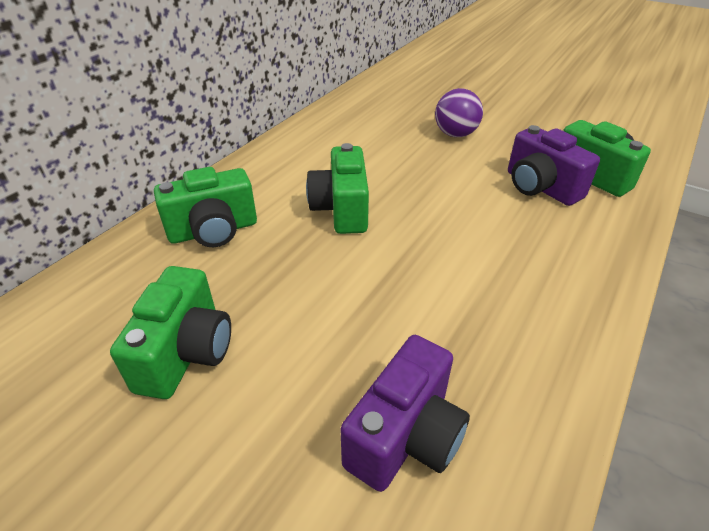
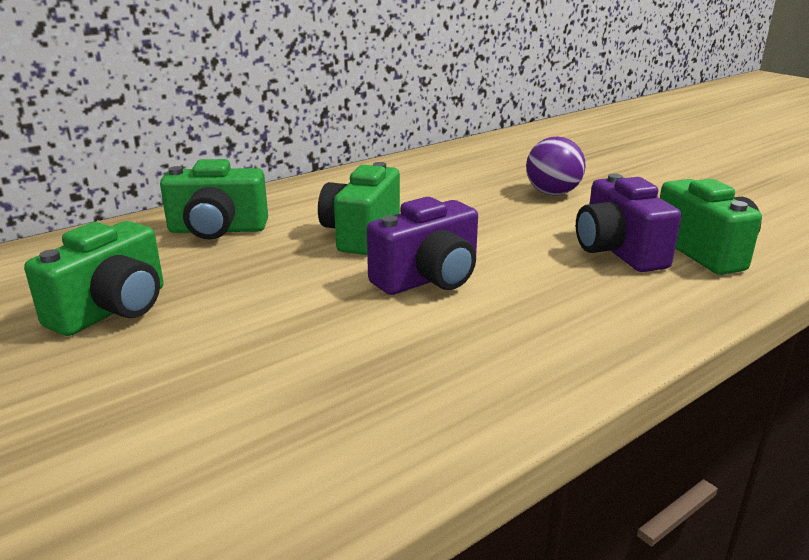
camera: 20 degrees right, 15 degrees down
(405, 436) = (262, 415): purple camera -> purple camera (428, 279)

